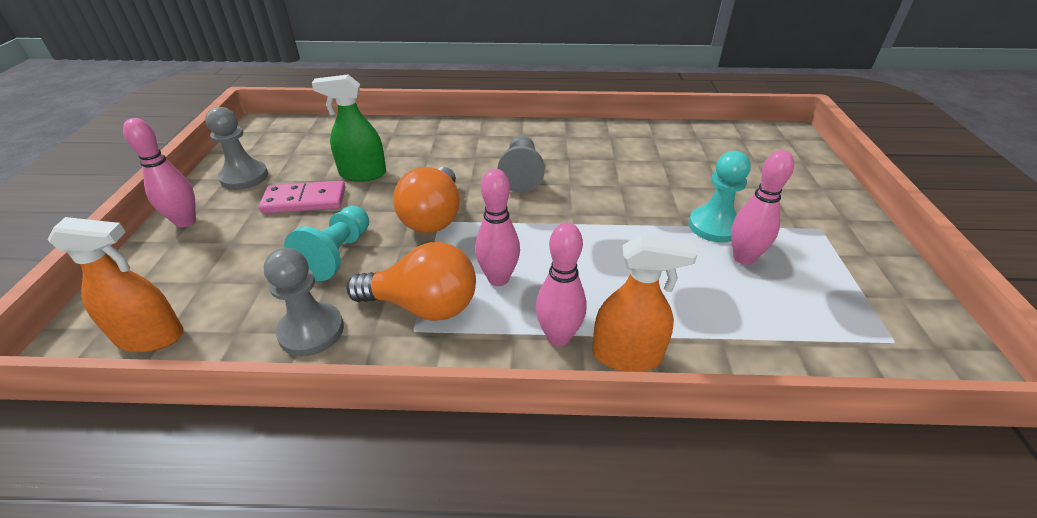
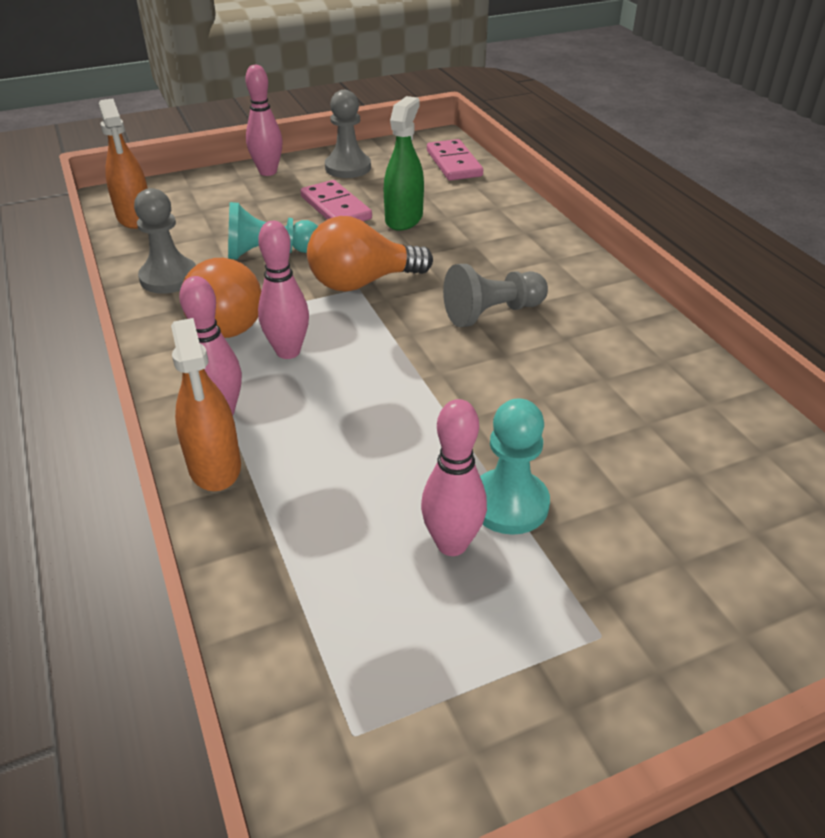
camera: 65 degrees right, 0 degrees up
(308, 131) = (453, 163): none -> pink domino
(363, 174) = (404, 219): green spray bottle -> green spray bottle turned 45 degrees clockwise

